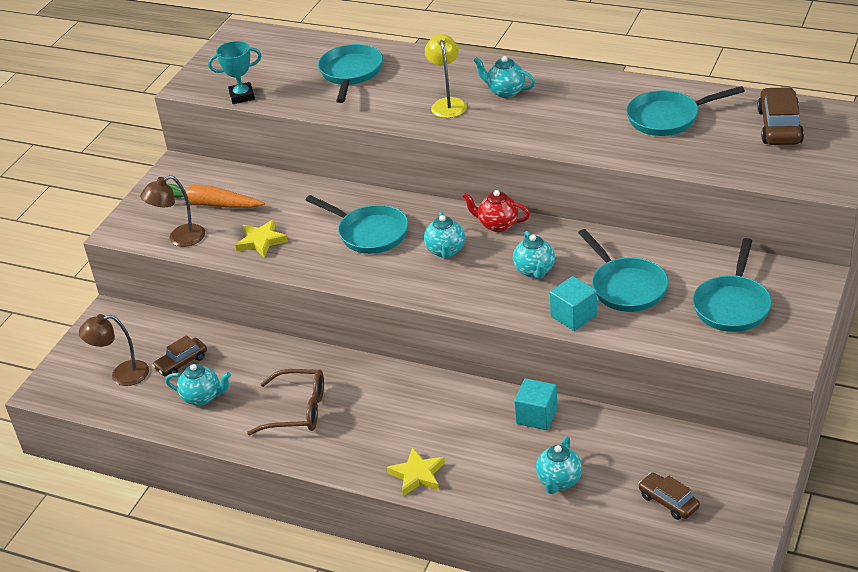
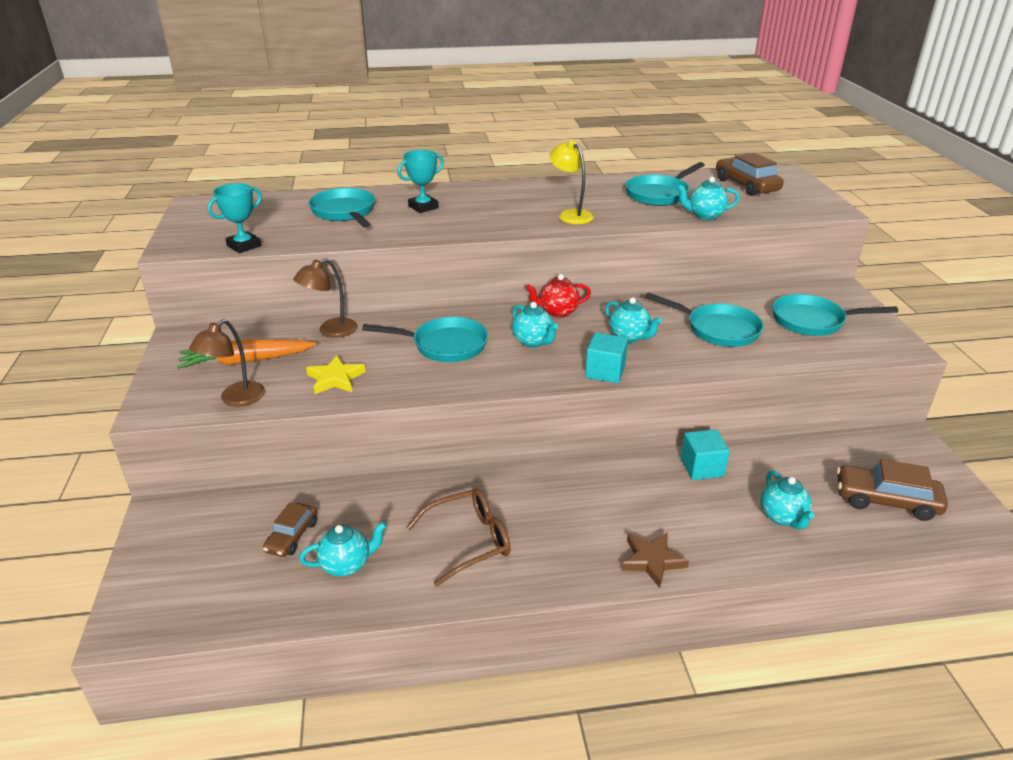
camera: 35 degrees left, 5 degrees down
(122, 374) = (223, 574): brown lamp -> brown lamp (330, 331)
(417, 475) = (652, 560): yellow star -> brown star
(423, 82) = (423, 207): none -> turquoise trophy
(447, 104) = (463, 216): yellow lamp -> yellow lamp (570, 215)
(505, 92) = (505, 201): turquoise teapot -> turquoise teapot (705, 216)
(574, 316) = (703, 361): turquoise cube -> turquoise cube (605, 372)
(668, 501) = (886, 500): brown car -> brown car, size x1.58
(732, 305) = (812, 321): turquoise pan -> turquoise pan turned 105 degrees clockwise

